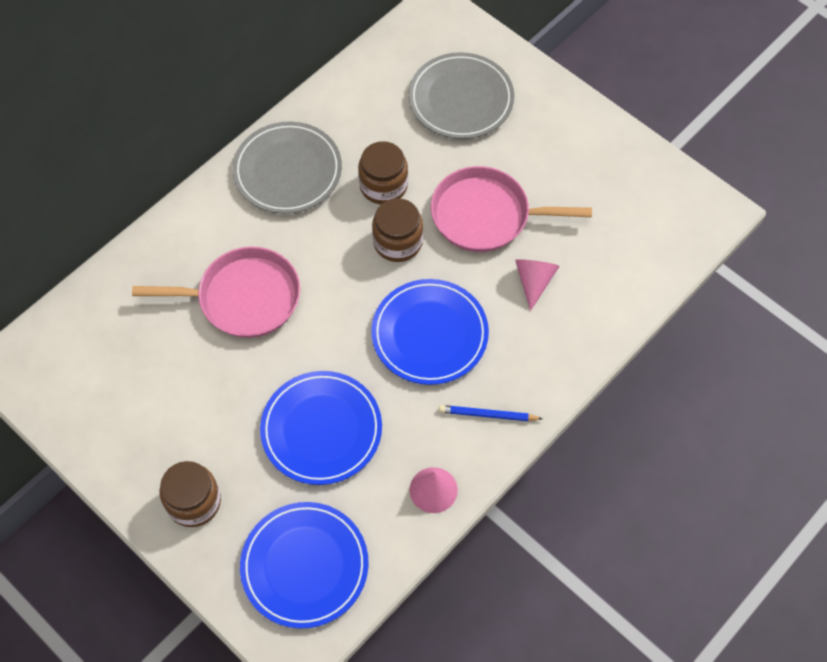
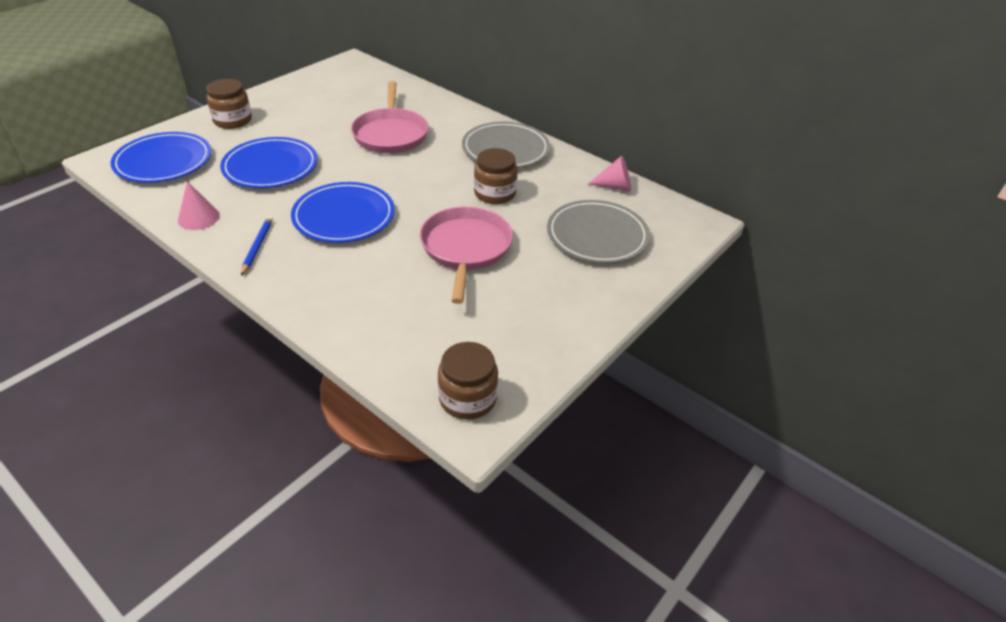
camera: 85 degrees right, 20 degrees down
(397, 242) = (437, 200): brown jar -> brown jar (467, 398)
(534, 281) = (390, 277): pink cone -> pink cone (615, 186)

